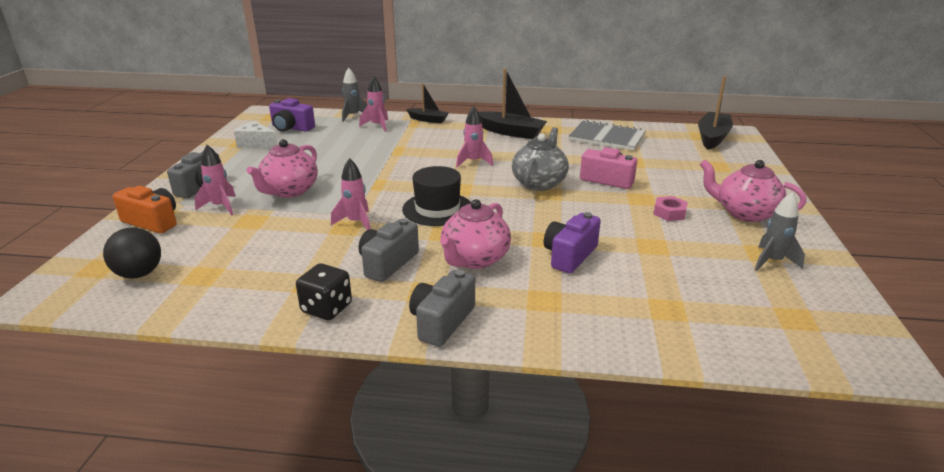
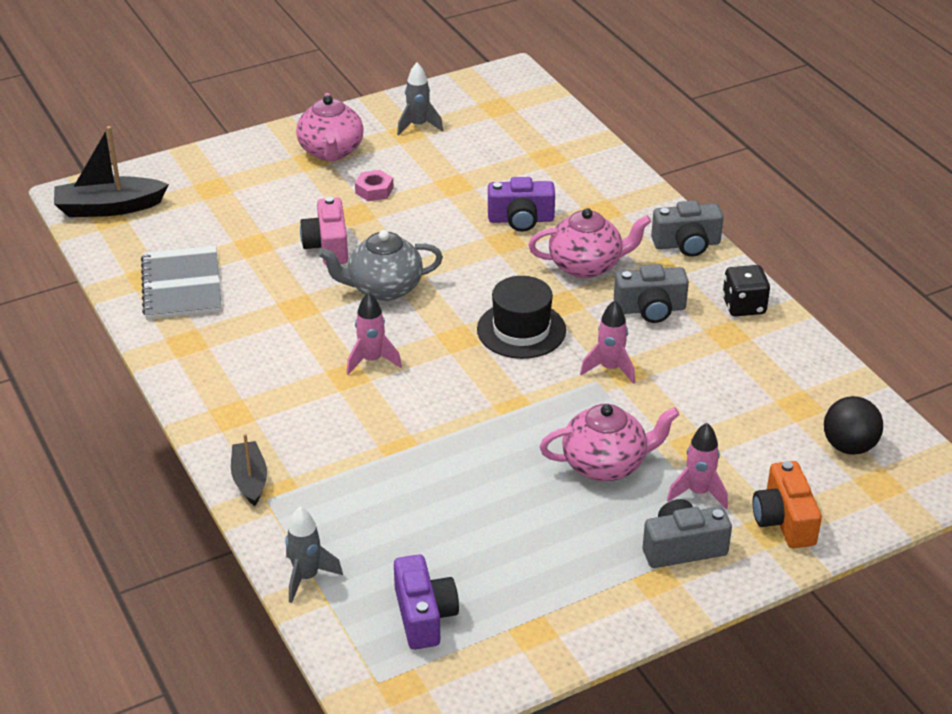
camera: 125 degrees left, 10 degrees up
(256, 144) = (519, 607): white cheese -> none
(377, 126) = (325, 521): pink rocket -> none
(510, 132) = (233, 373): black boat -> none

